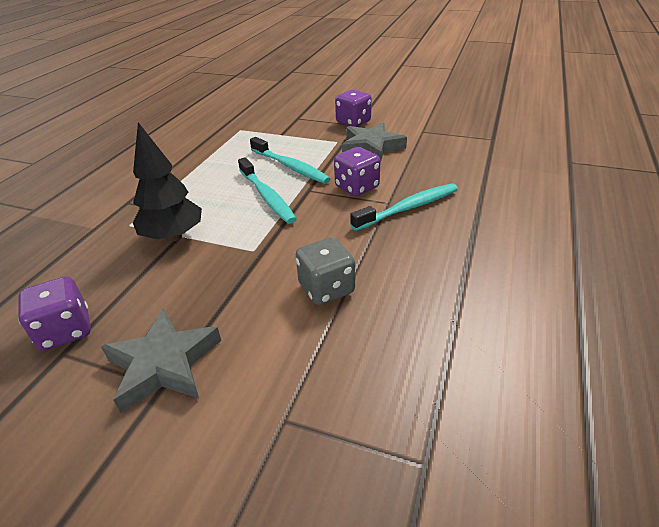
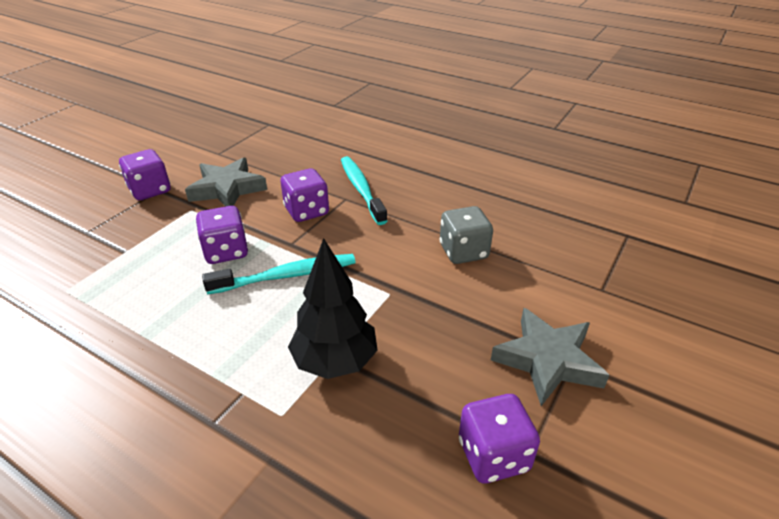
camera: 80 degrees left, 0 degrees up
(290, 166) = (226, 251): turquoise toothbrush -> purple dice

